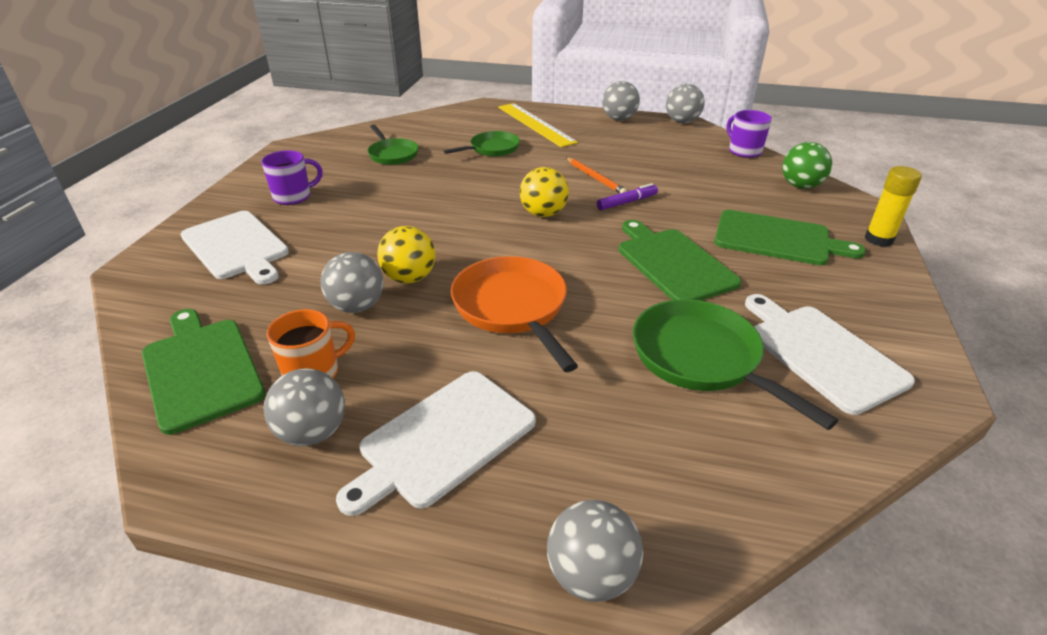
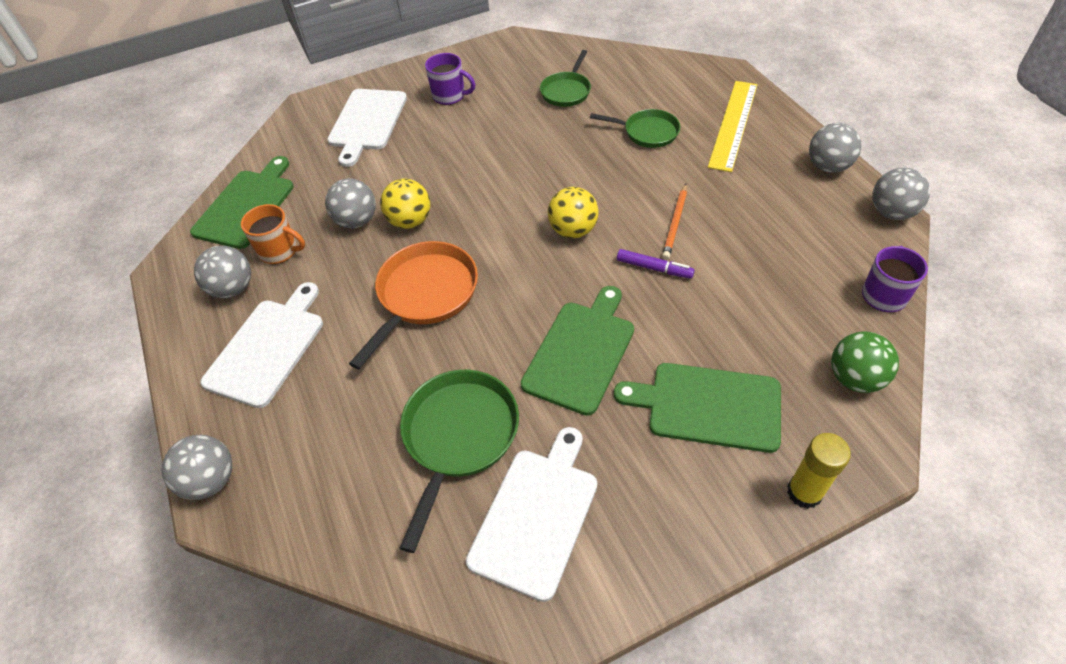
camera: 55 degrees right, 15 degrees up
(443, 440) = (267, 348): white cutting board -> white cutting board turned 105 degrees clockwise
(777, 239) = (708, 406): green cutting board -> green cutting board turned 120 degrees clockwise

